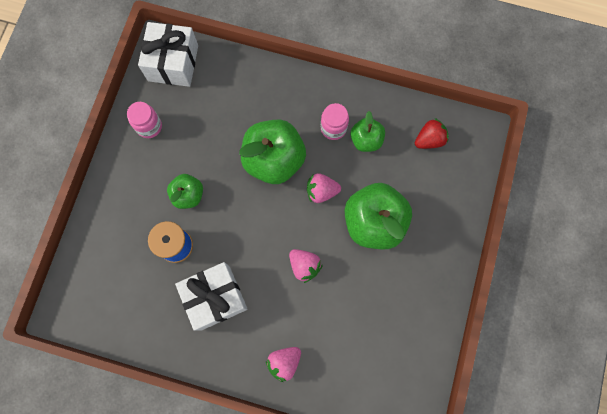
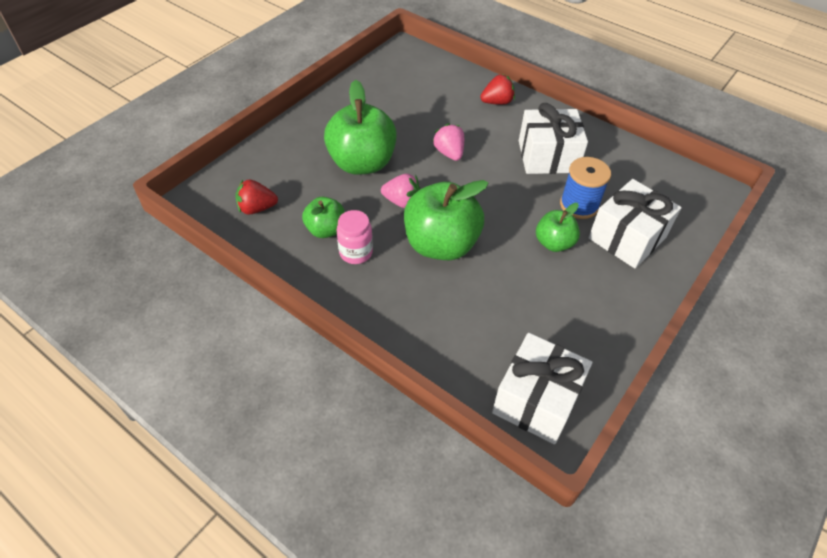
camera: 160 degrees left, 25 degrees down
(131, 223) = (627, 238): none -> white gift
(149, 126) = (588, 329): pink jar -> none
(284, 362) = (497, 102): pink strawberry -> red strawberry

